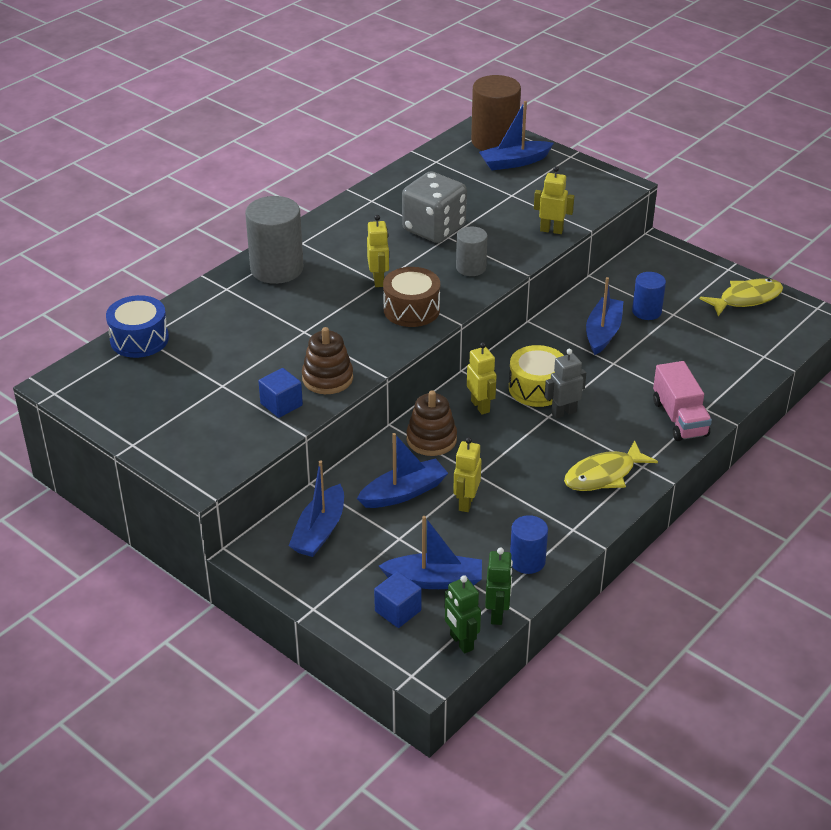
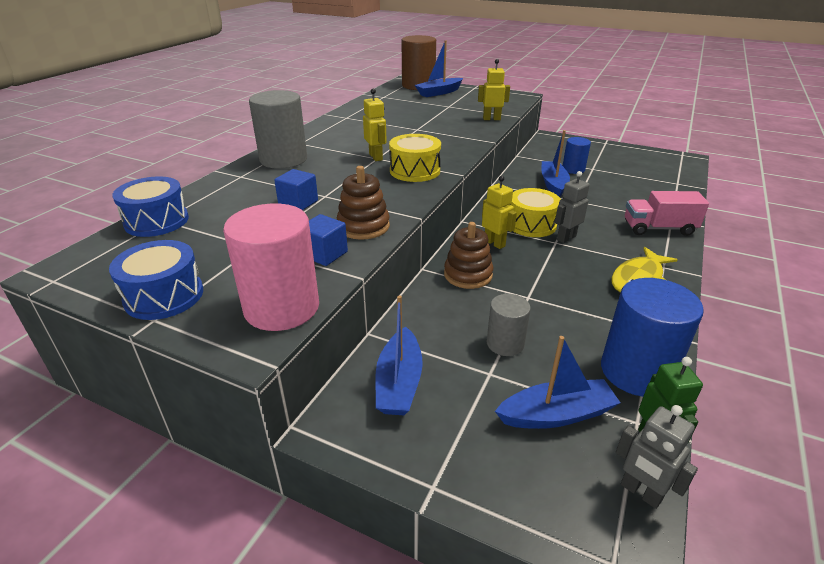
camera: 15 degrees left, 5 degrees down
(141, 424) = (164, 296): none -> blue drum
(231, 452) = (282, 307): none -> pink cylinder
(398, 611) = (538, 465): blue cube -> blue cube (298, 203)
(403, 492) = (468, 326): blue boat -> none
(411, 310) = (415, 171): brown drum -> yellow drum
(434, 229) = (403, 126): grey dice -> none
(461, 642) = (640, 492): green robot -> grey robot
(466, 503) = (535, 324): yellow robot -> none
(471, 268) = (446, 143): grey cylinder -> grey cylinder (505, 343)
(527, 561) = (636, 371): blue cylinder -> blue cylinder, size x1.75
(679, 418) = (658, 228): pink truck -> pink truck turned 120 degrees clockwise
(746, 299) = (632, 155): yellow fish -> none

